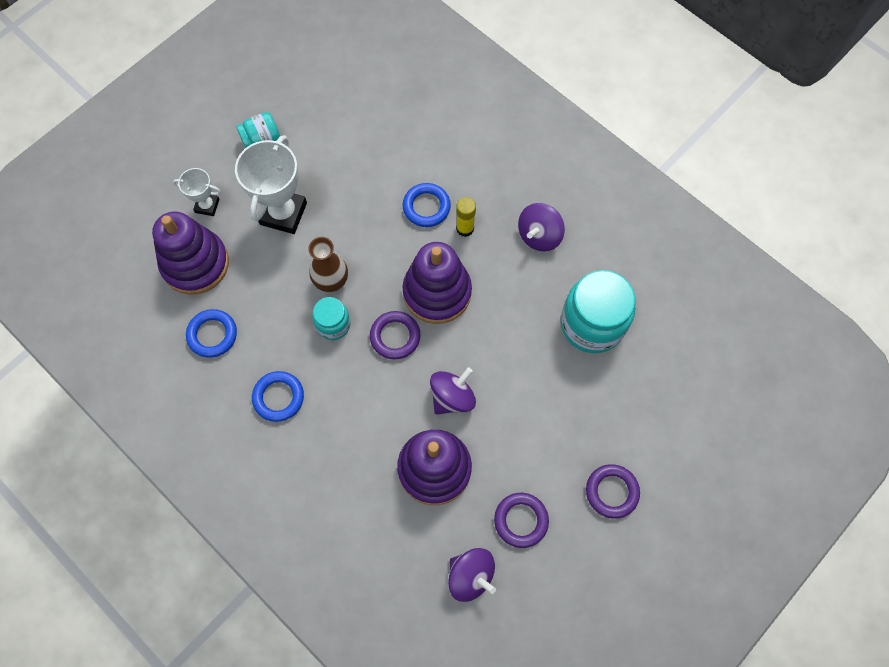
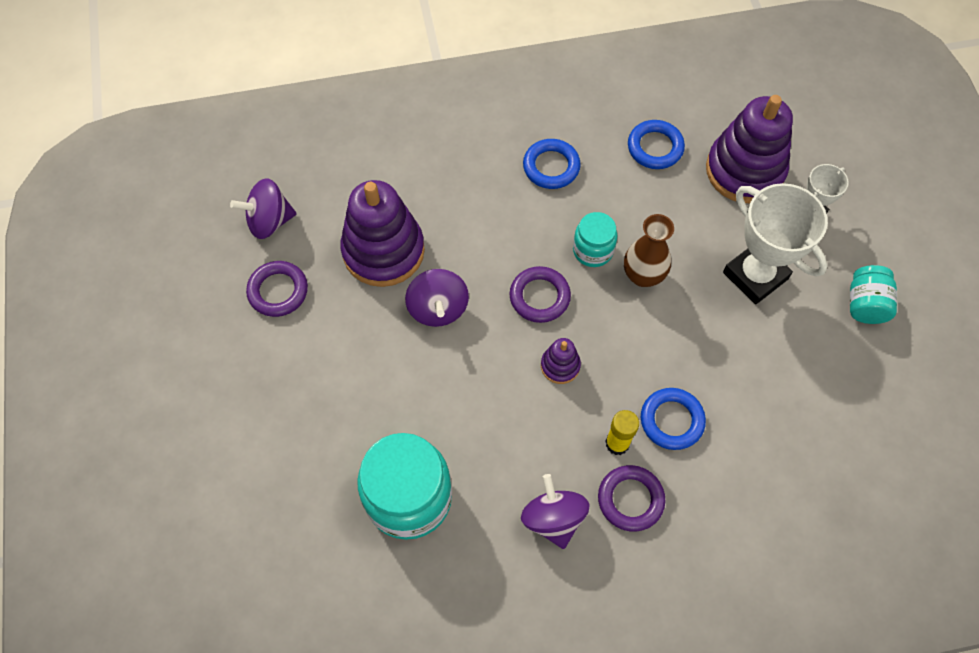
camera: 125 degrees right, 5 degrees down
(437, 292) = (560, 366): purple stacking toy -> purple stacking toy, size x0.46
(612, 492) = (233, 388): purple ring -> purple ring (630, 499)

